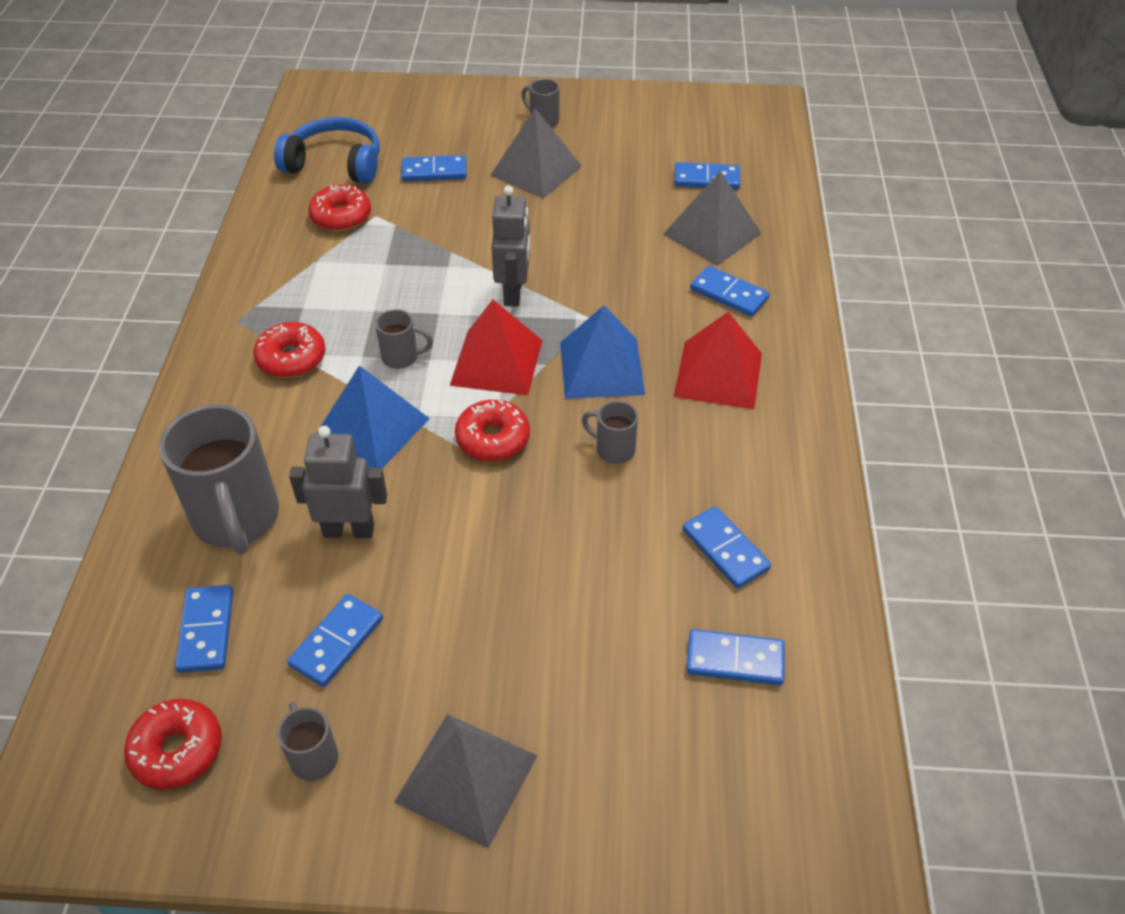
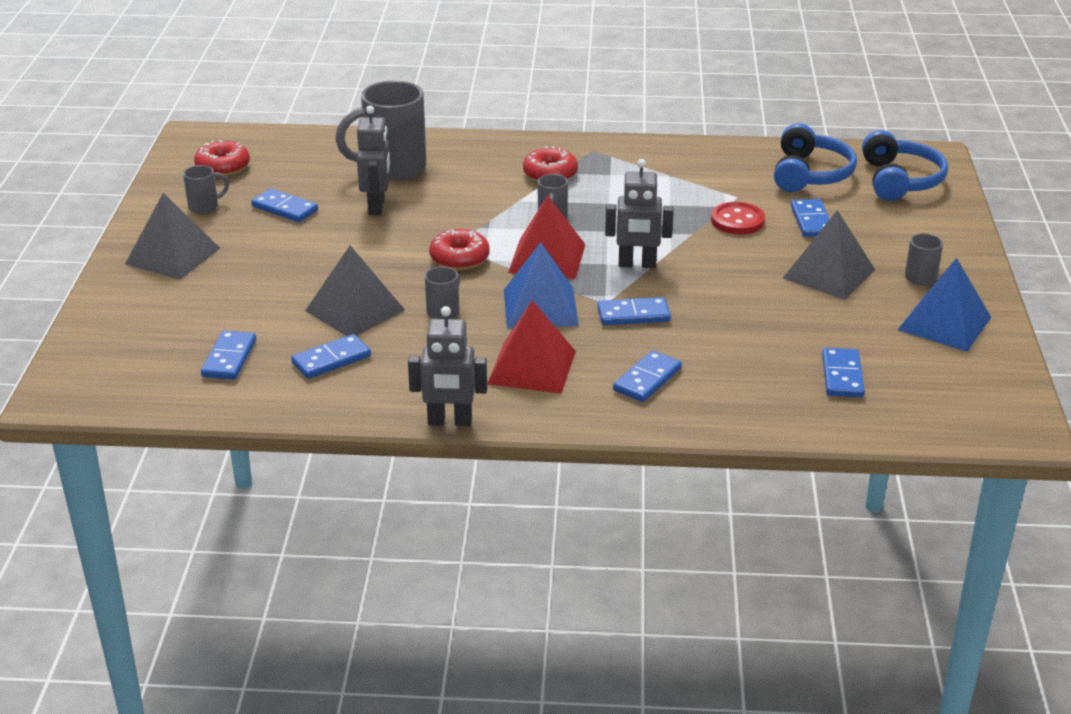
camera: 90 degrees right, 15 degrees down
(206, 631) = (304, 167): blue domino -> blue domino (633, 314)
(341, 216) = (732, 181): red donut -> none
(360, 112) = (900, 180): none -> blue headphones
(371, 428) = (474, 209): blue pyramid -> blue pyramid (944, 323)
(427, 218) = (737, 220): none -> red button
(711, 233) = (744, 374): grey pyramid -> grey pyramid (355, 310)
(826, 437) = (450, 421): none -> grey robot

